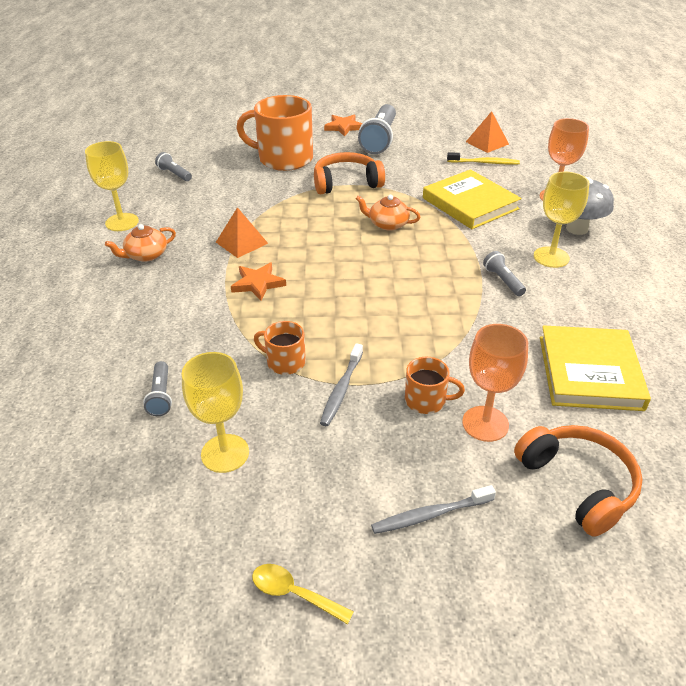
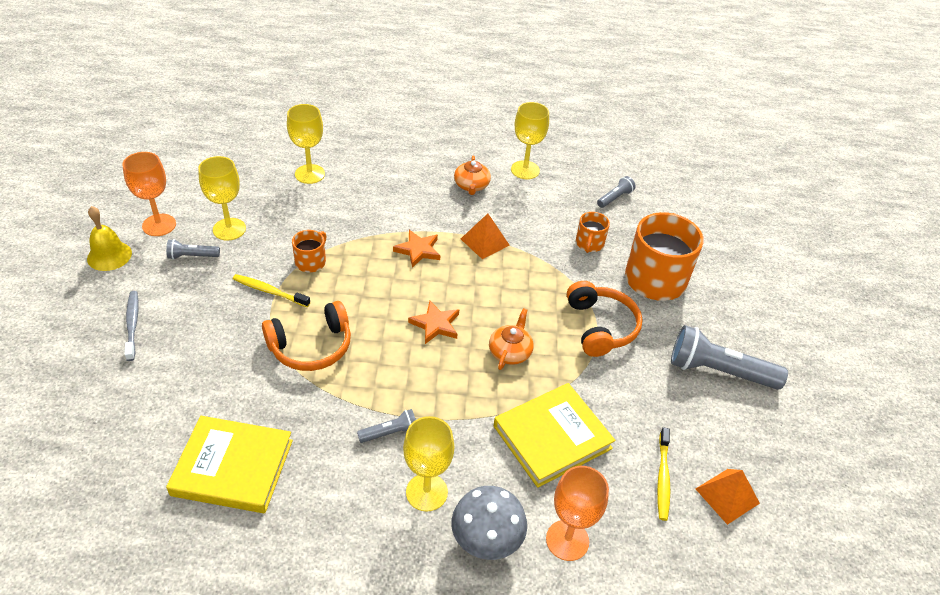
camera: 90 degrees right, 5 degrees up
(103, 390) = (310, 174): none -> yellow goblet
(146, 255) = (471, 186): orange teapot -> orange teapot turned 150 degrees counterclockwise
(161, 395) = (295, 199): grey flashlight -> grey flashlight (192, 256)
(294, 593) = (109, 256): yellow spoon -> yellow bell
(341, 389) = (269, 291): grey toothbrush -> yellow toothbrush
(343, 127) = (749, 338): orange star -> orange star (435, 324)
(426, 400) = (239, 340): orange mug -> orange mug (589, 244)
(485, 423) = (201, 373): orange goblet -> orange goblet (159, 225)
(578, 484) = (117, 417): orange headphones -> orange headphones (311, 346)

